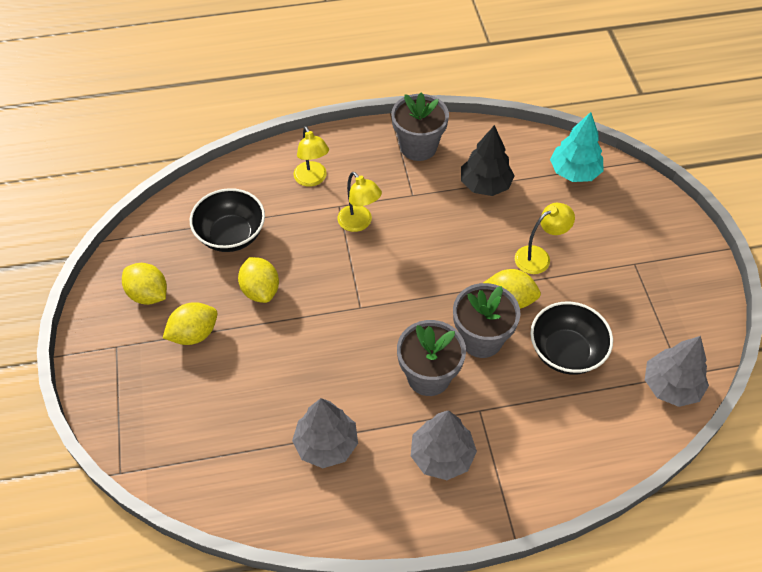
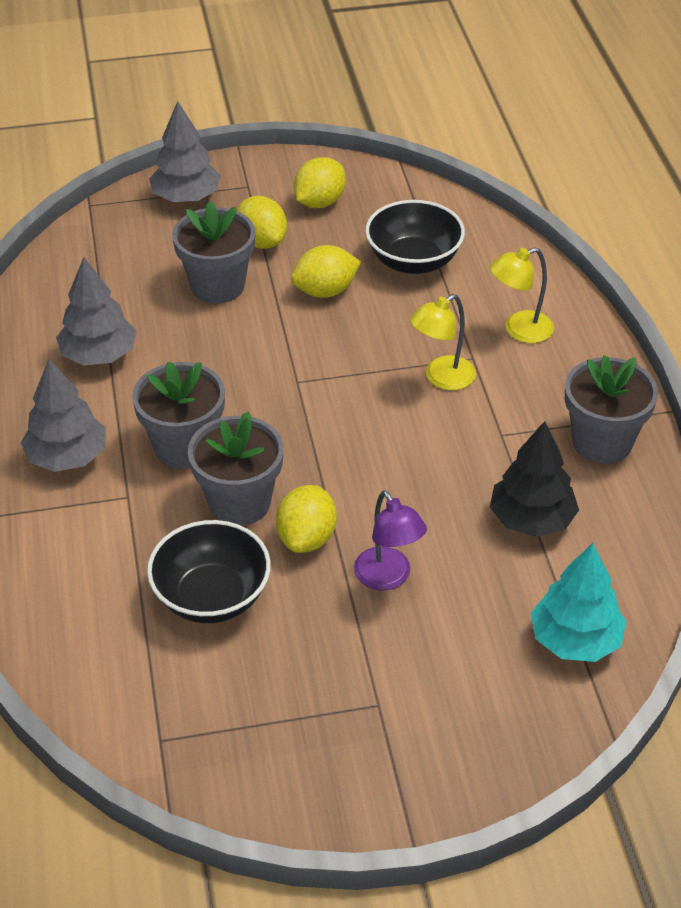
camera: 90 degrees right, 10 degrees down
(247, 363) = (217, 286): none -> grey flower pot
(539, 257) = (388, 578): yellow lamp -> purple lamp
(671, 386) = (141, 722): grey tree -> grey tree (186, 197)

